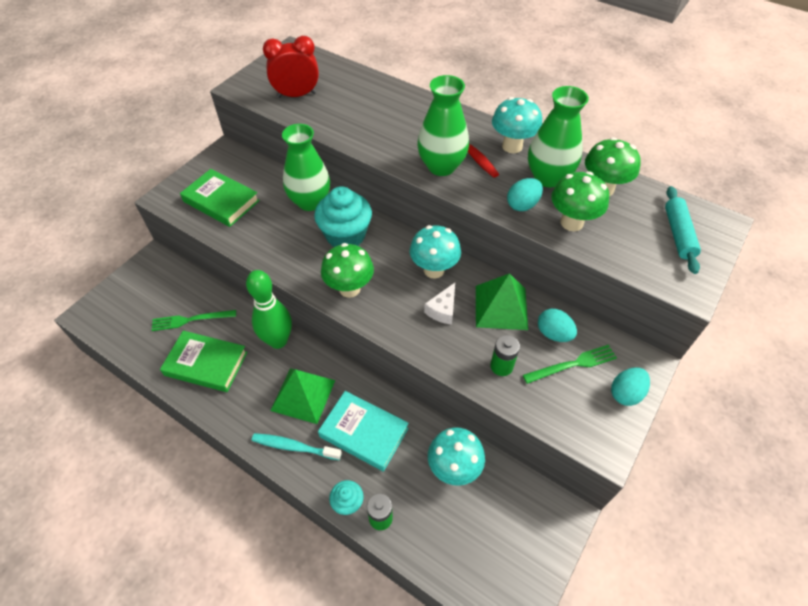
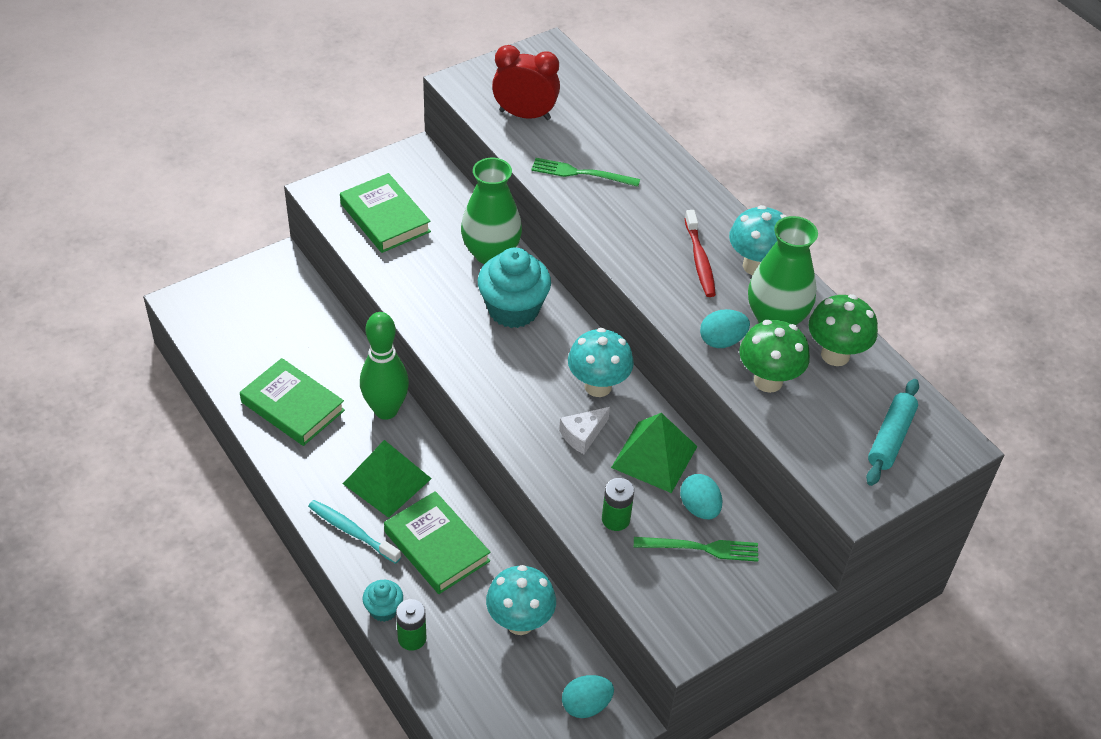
camera: 20 degrees right, 5 degrees down
(191, 320) = (295, 350): green fork -> green fork (581, 173)
(349, 288) = (486, 373): green mushroom -> none
(364, 432) = (437, 546): turquoise book -> green book
(441, 166) = (652, 263): green vase -> none
(625, 393) = (743, 600): turquoise egg -> turquoise egg (586, 705)

